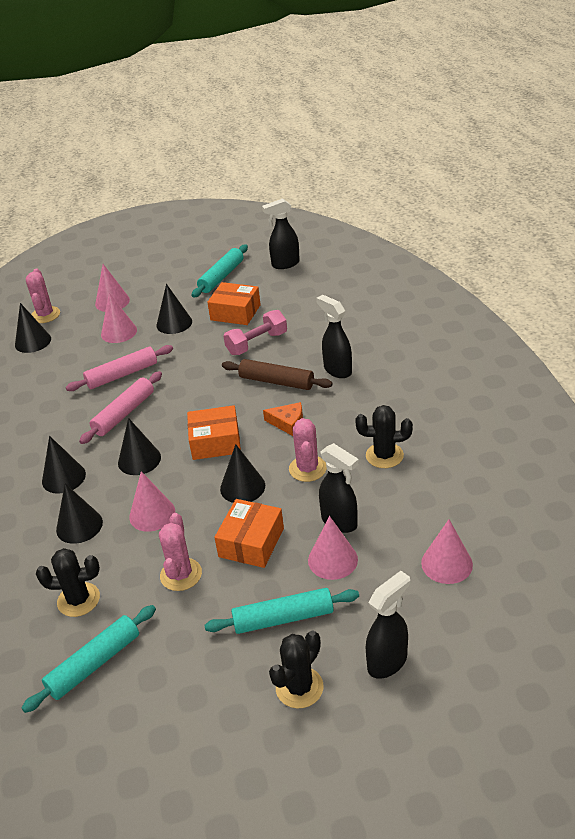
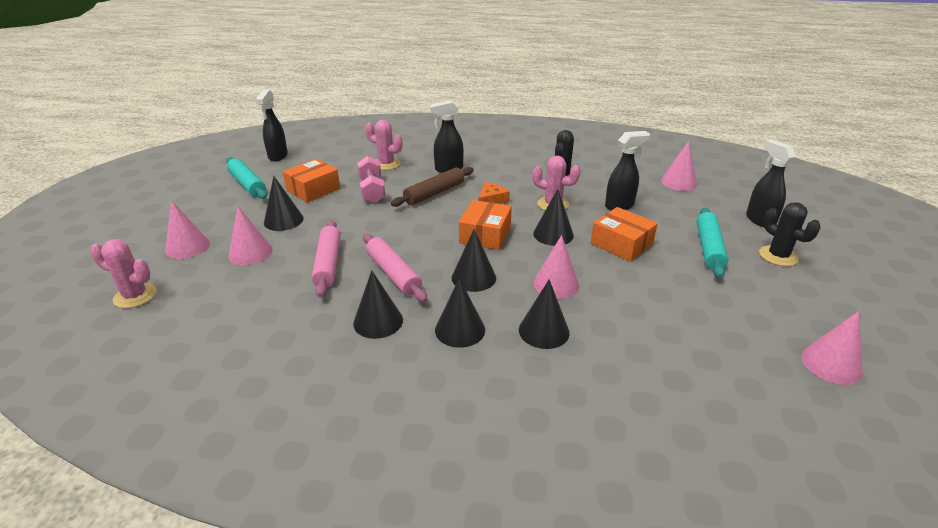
camera: 70 degrees left, 5 degrees down
(33, 341) = (177, 314): black cone -> black cone (378, 321)
(78, 600) = (650, 348): black cactus -> none
(94, 664) = (737, 352): turquoise rolling pin -> none
(181, 574) = (642, 284): pink cactus -> pink cactus (386, 164)
(332, 560) = (657, 217): pink cone -> pink cone (831, 364)

